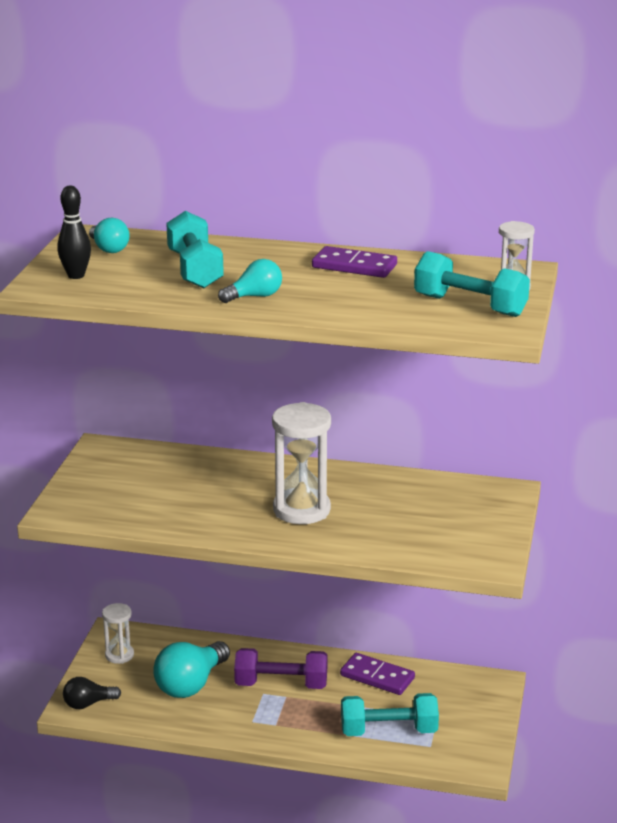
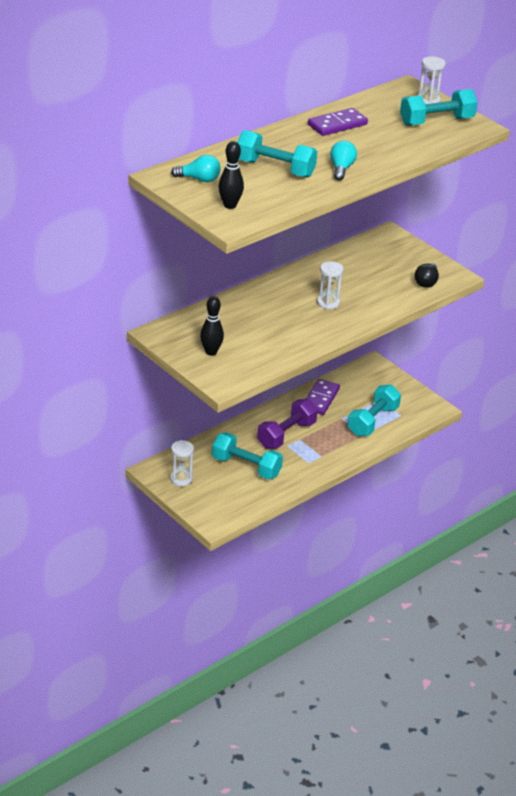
camera: 55 degrees left, 10 degrees up
(88, 704) = (218, 514): black light bulb -> black light bulb (426, 282)
(106, 485) = (211, 352): none -> black bowling pin
(191, 684) = (246, 467): turquoise light bulb -> turquoise dumbbell
(301, 510) = (328, 303): white hourglass -> white hourglass, size x0.56
(377, 677) = (320, 399): purple domino -> purple domino turned 45 degrees counterclockwise

